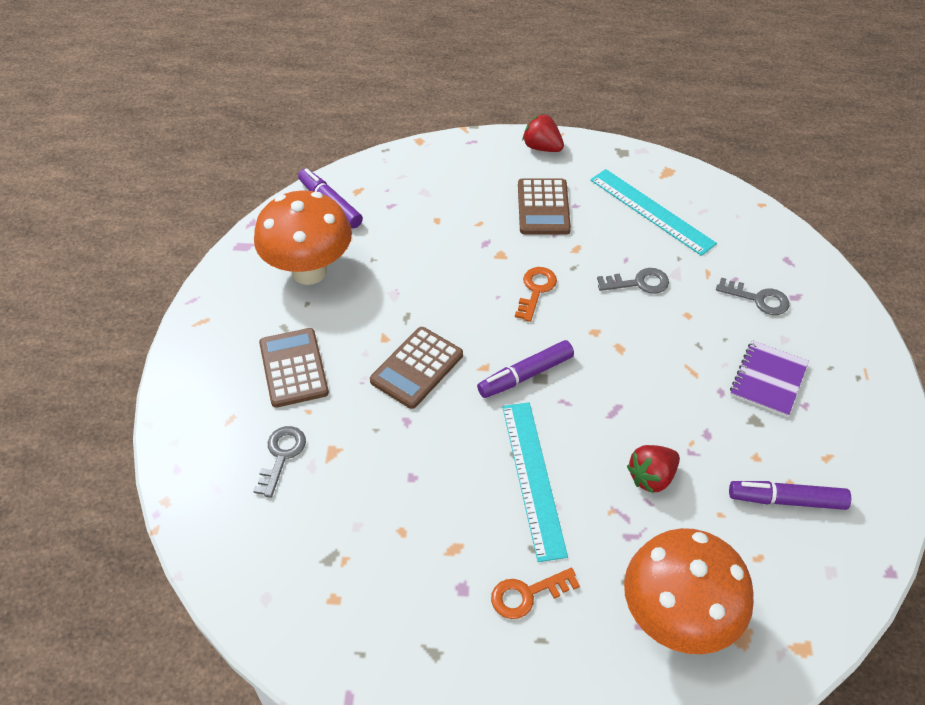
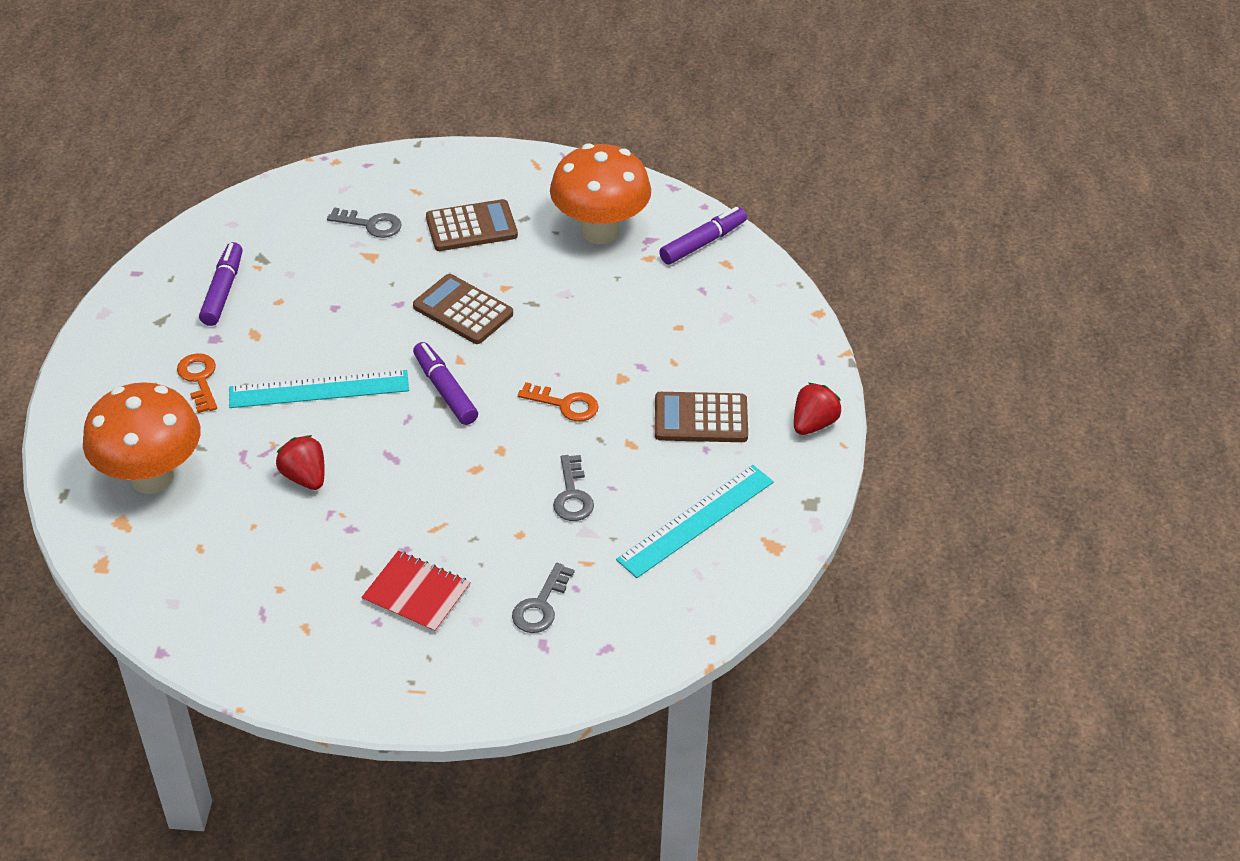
camera: 90 degrees right, 5 degrees down
(768, 380) = (416, 593): purple notebook -> red notebook
(786, 500) = (259, 581): purple marker -> purple marker (223, 291)

